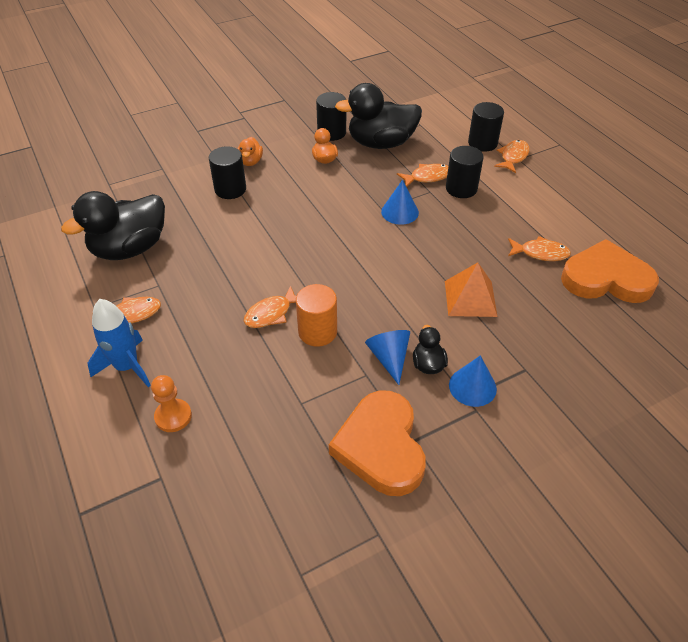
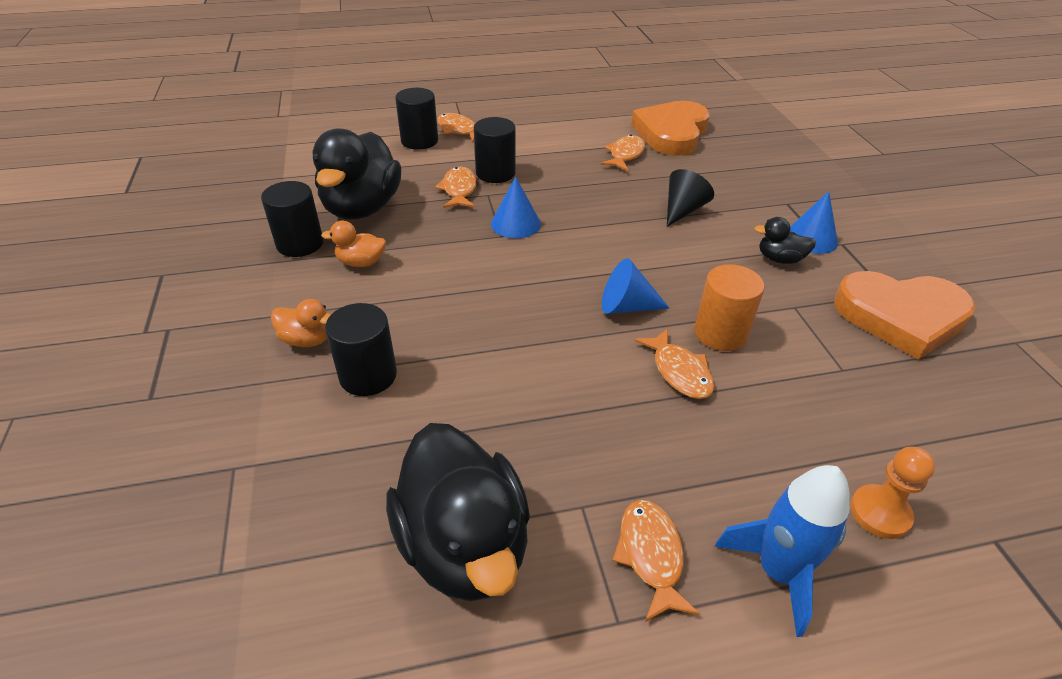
camera: 75 degrees left, 5 degrees down
(389, 358) = (769, 284): blue cone -> blue cone (626, 306)
(470, 298) = (683, 210): orange pyramid -> black cone

